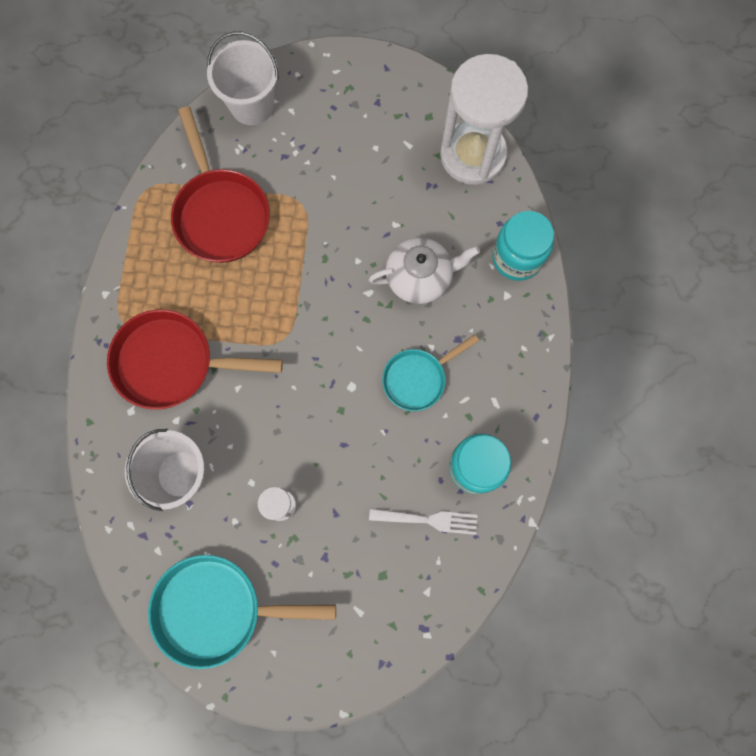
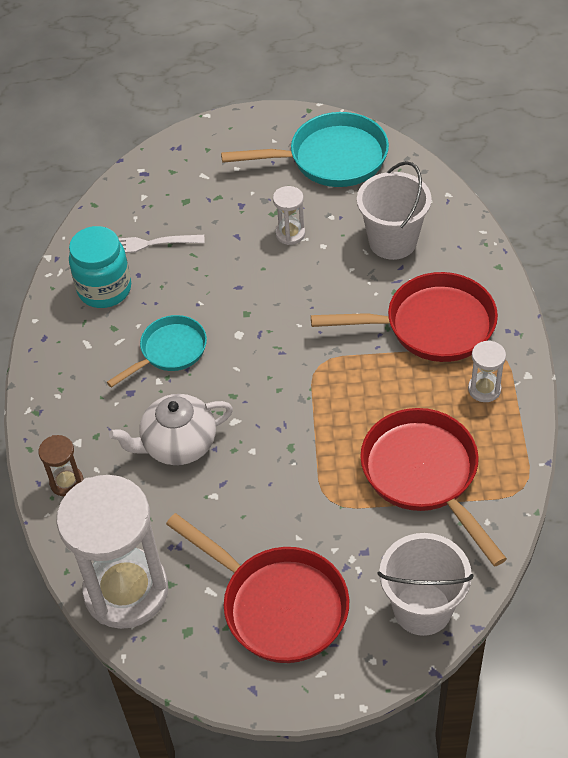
camera: 175 degrees right, 25 degrees down
(146, 286) = (484, 389): none -> white hourglass
(358, 125) = (278, 605): none -> red pan
(517, 257) = (67, 482): turquoise jar -> brown hourglass

